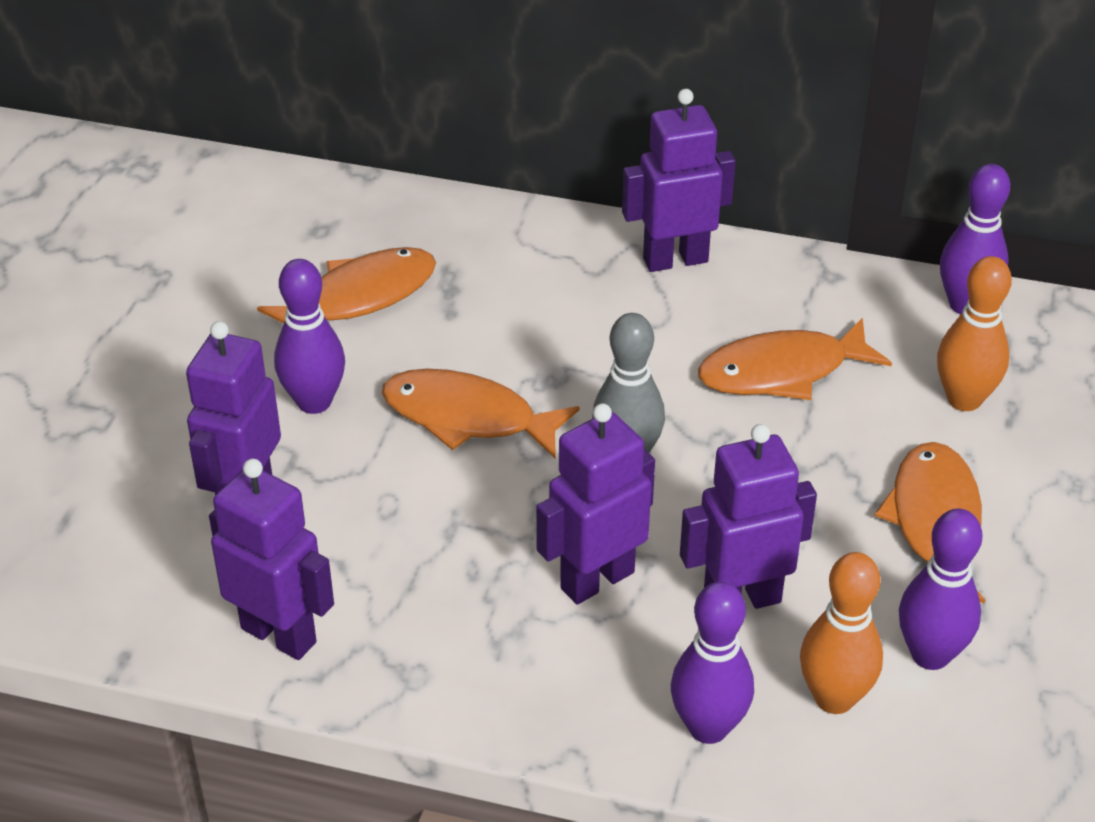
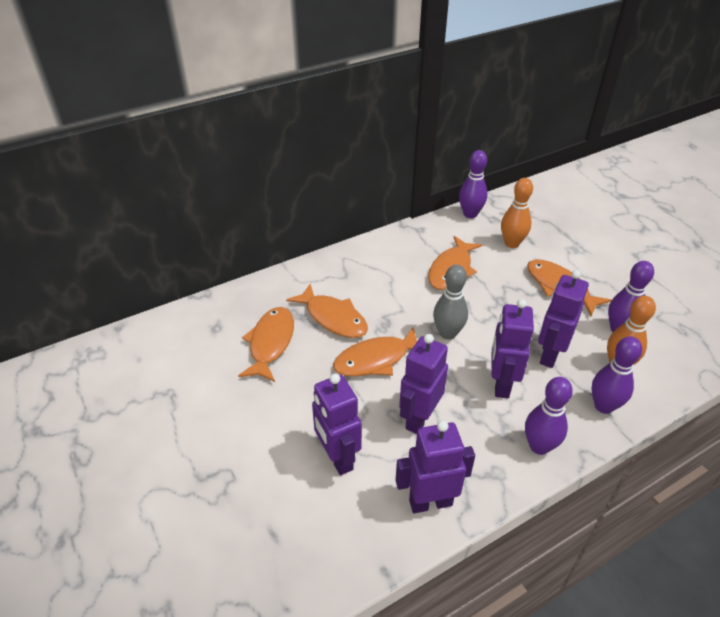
camera: 45 degrees left, 0 degrees up
(314, 402) = (310, 397): purple bowling pin -> purple bowling pin (539, 446)
(491, 320) = (333, 318): none -> orange fish
(675, 260) = (365, 255): purple robot -> purple robot (419, 418)

